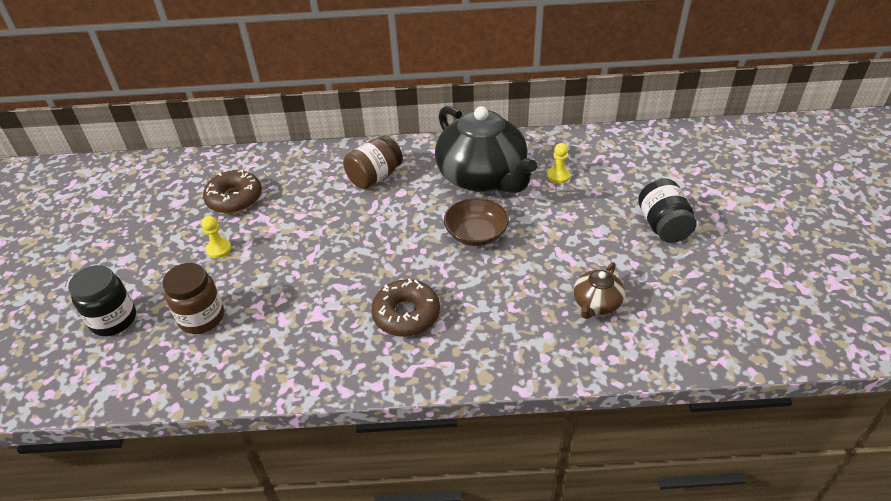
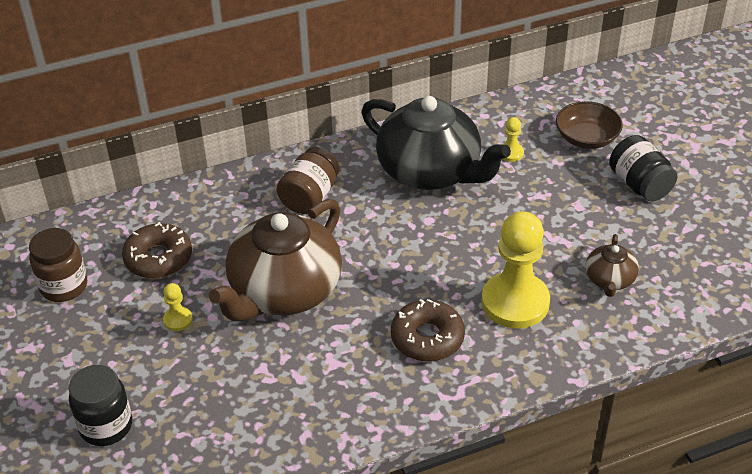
camera: 20 degrees left, 0 degrees up
(202, 318) = (207, 397): brown jar -> brown jar (64, 286)
(312, 246) = (284, 291): none -> brown teapot
(476, 234) = (455, 236): brown bowl -> brown bowl (586, 138)
(499, 302) = (515, 302): none -> yellow pawn

